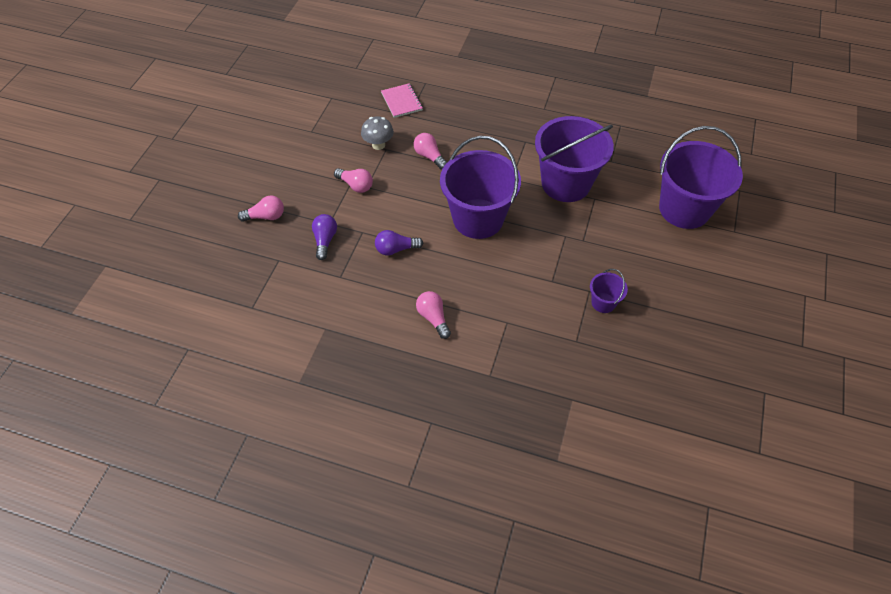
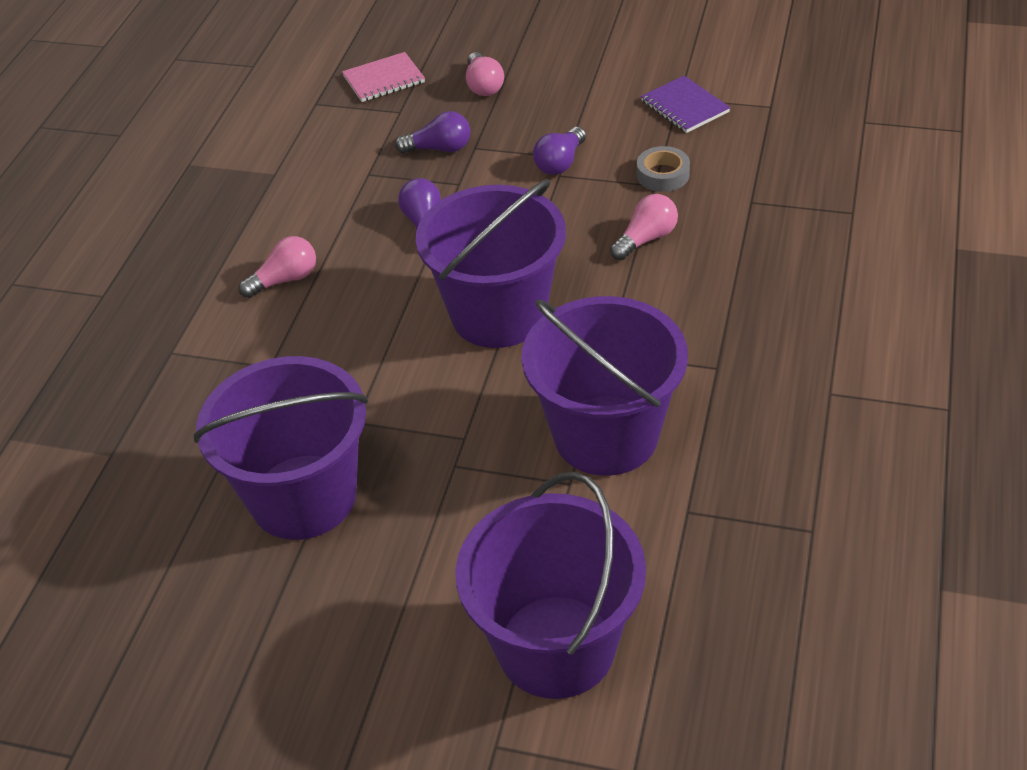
camera: 90 degrees right, 10 degrees down
(320, 130) = (684, 107): none -> purple notebook
(355, 185) = (560, 163): pink light bulb -> purple light bulb
(378, 145) = (662, 175): grey mushroom -> grey tape
(402, 101) = (786, 188): pink notebook -> pink notebook (384, 79)
(603, 302) = (303, 497): purple bucket -> purple bucket, size x2.27

